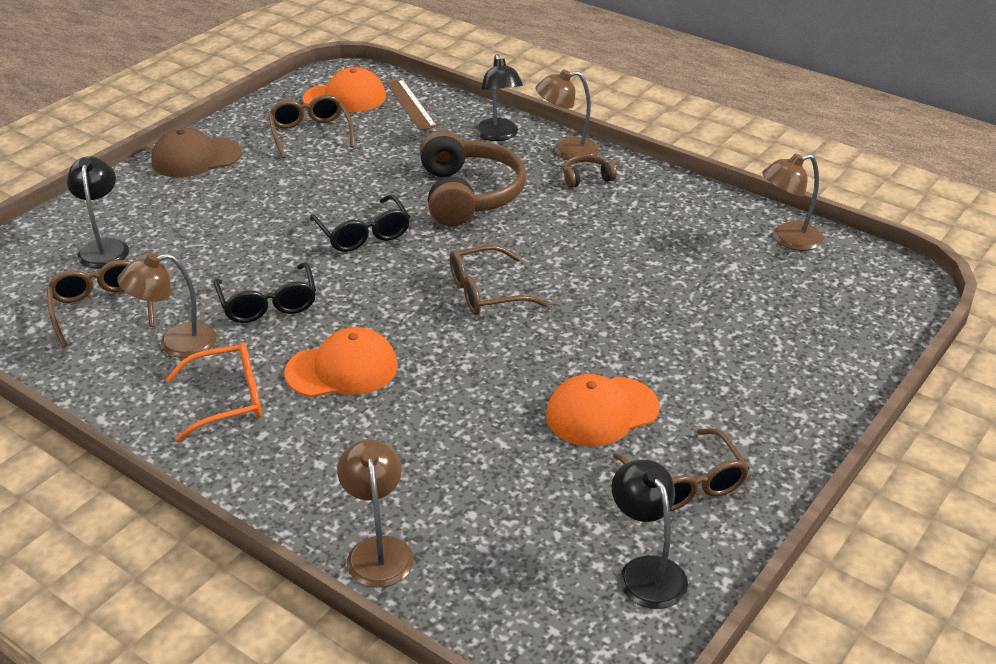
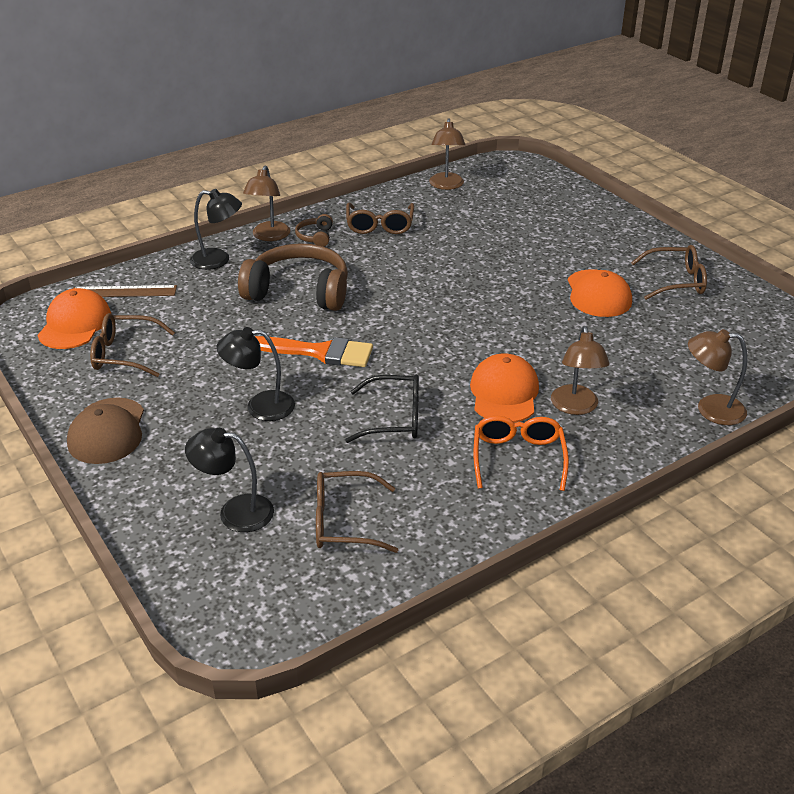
camera: 70 degrees left, 0 degrees up
(176, 343) = (425, 479): brown lamp -> brown lamp (575, 407)
(363, 233) = (320, 352): black glasses -> orange brush
(487, 292) = (440, 310): brown glasses -> brown glasses (380, 225)
(646, 571) = (748, 312): black lamp -> black lamp (260, 406)

